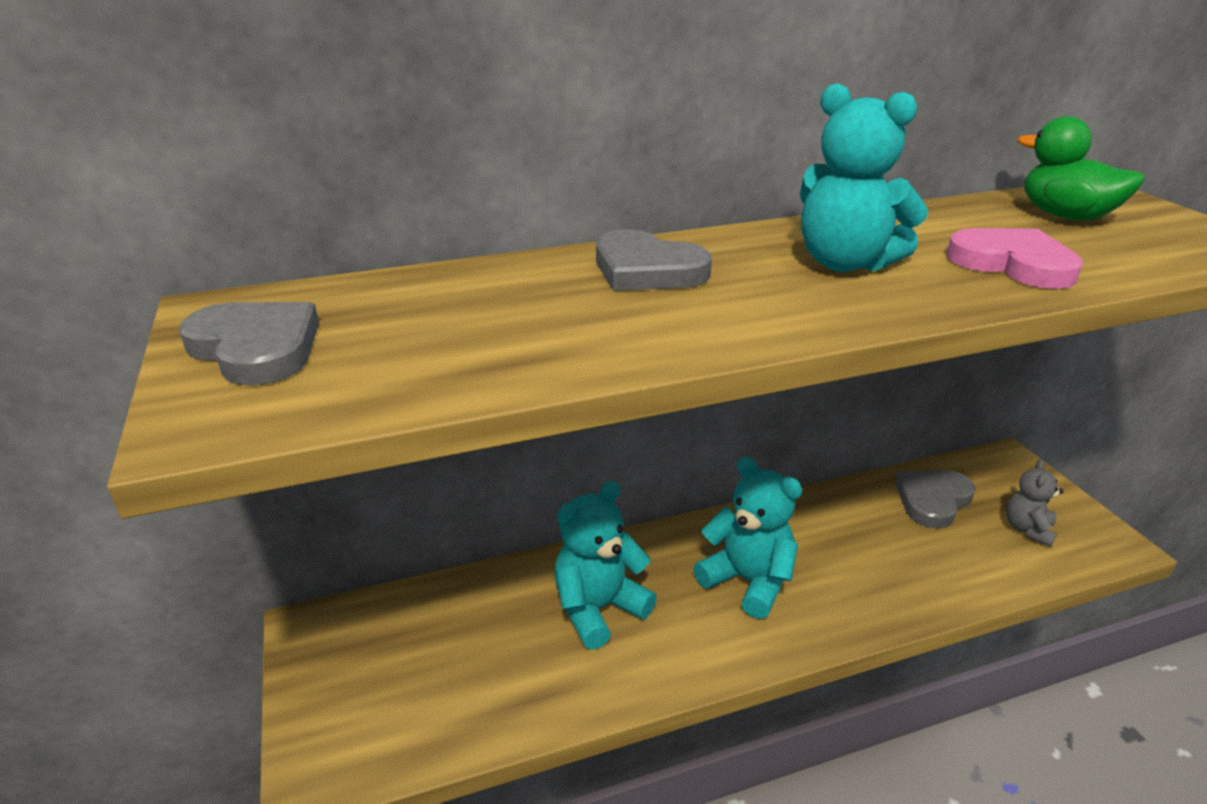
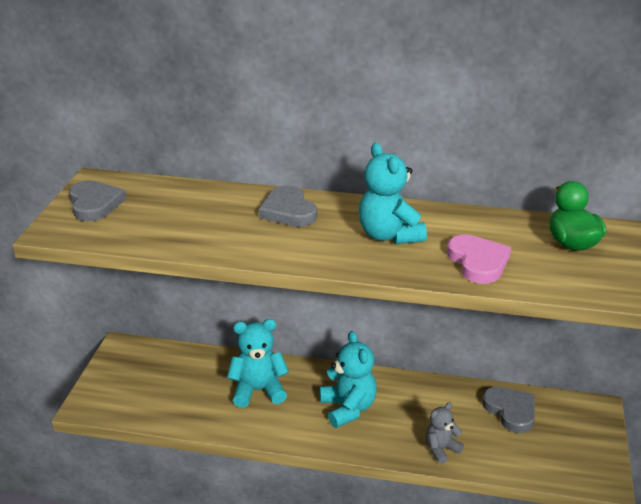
camera: 30 degrees right, 0 degrees up
(932, 500) = (510, 411): grey heart -> grey heart turned 75 degrees clockwise
(1027, 529) = (553, 450): grey teddy bear -> grey teddy bear (441, 449)

